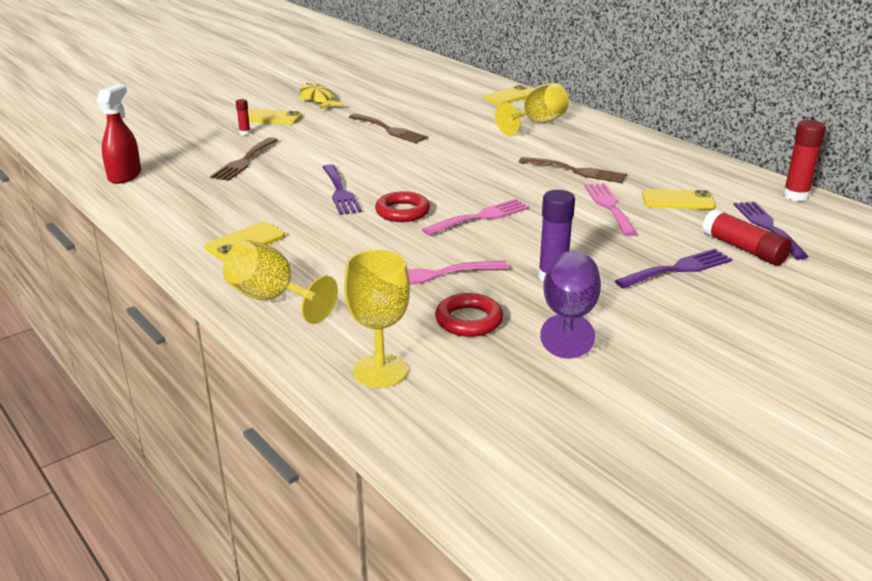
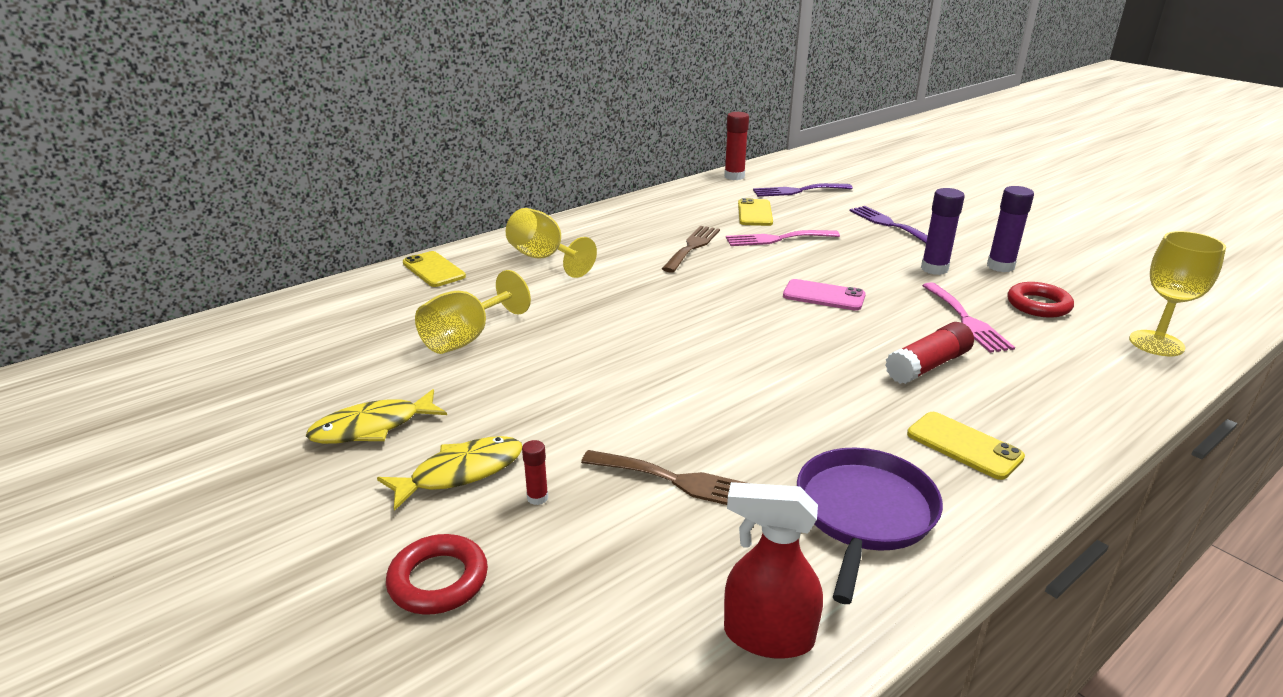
camera: 90 degrees left, 0 degrees up
(194, 204) = (863, 513): none -> purple pan
(272, 118) = (461, 473): yellow phone -> yellow fish
(272, 299) = (1086, 411): yellow goblet -> yellow goblet (467, 338)
(340, 192) = (782, 382): purple fork -> none
(389, 130) = (549, 353): brown fork -> none
(402, 212) = (827, 338): red ring -> red ring (438, 580)
(481, 217) = (823, 296): pink fork -> pink phone
(569, 318) = (1000, 266): purple goblet -> purple glue stick
(744, 249) = (842, 202): red glue stick -> red glue stick (928, 365)

